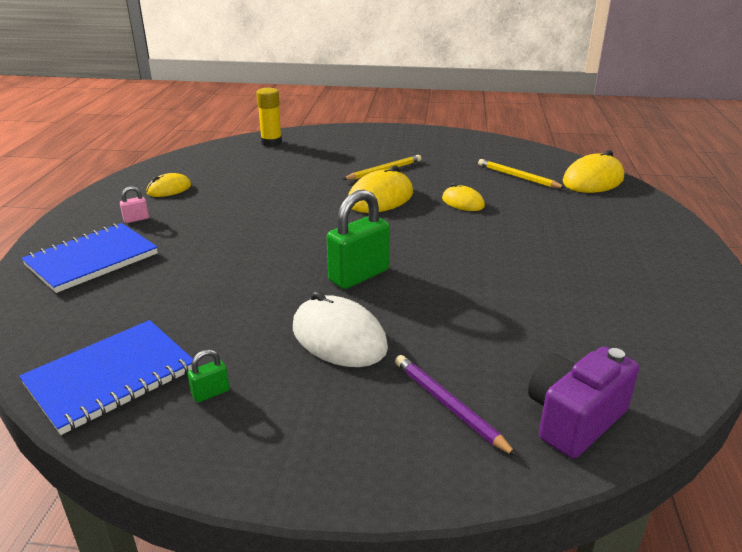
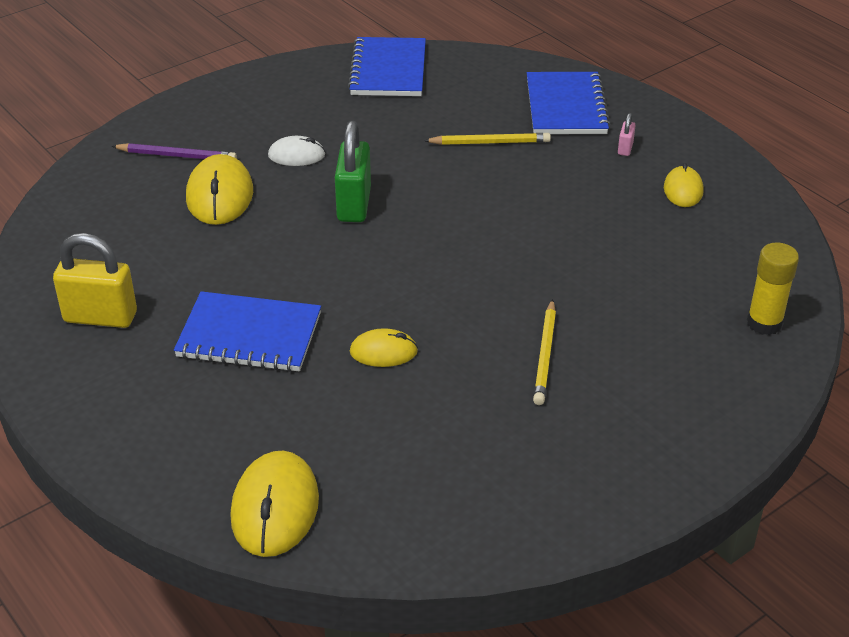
camera: 135 degrees right, 10 degrees up
(210, 393) = (321, 92): green padlock -> none
(339, 337) = (296, 155): white mouse -> white mouse, size x0.59
(380, 198) = (474, 304): yellow mouse -> yellow mouse (219, 195)
(518, 177) = (377, 450): yellow pencil -> yellow pencil (490, 142)
(535, 240) = (249, 335): none -> blue notebook
(573, 419) = (94, 187): purple camera -> none
(641, 296) = (100, 317): none -> yellow padlock

